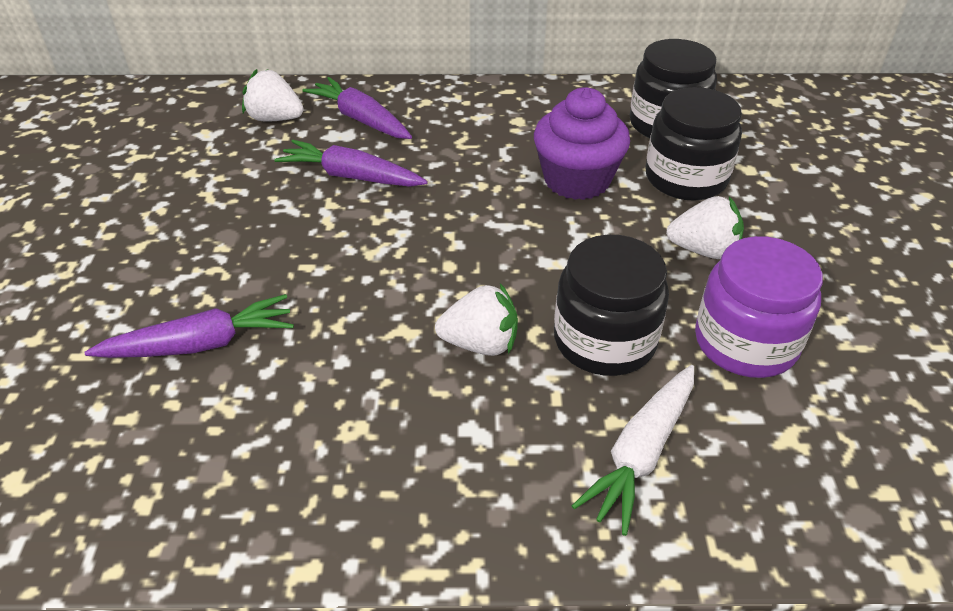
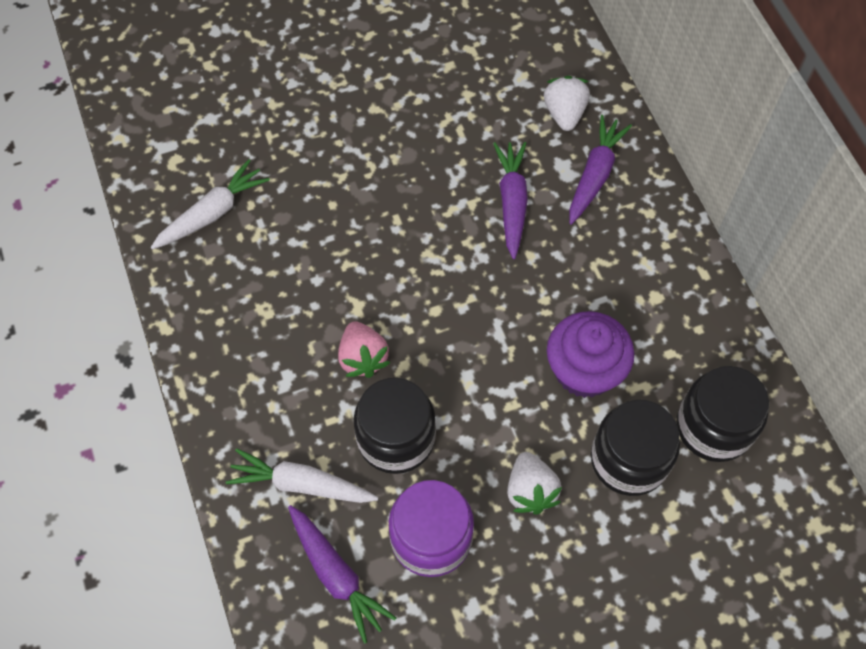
camera: 70 degrees right, 20 degrees up
(149, 453) = (212, 213): none -> white carrot
(200, 344) = (301, 194): purple carrot -> purple carrot (336, 575)
(480, 343) = (363, 358): white strawberry -> pink strawberry

